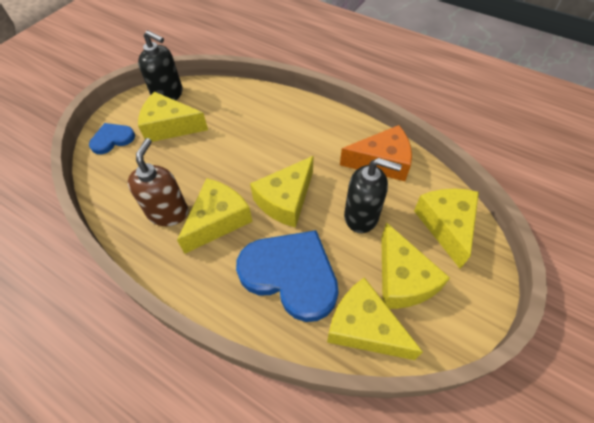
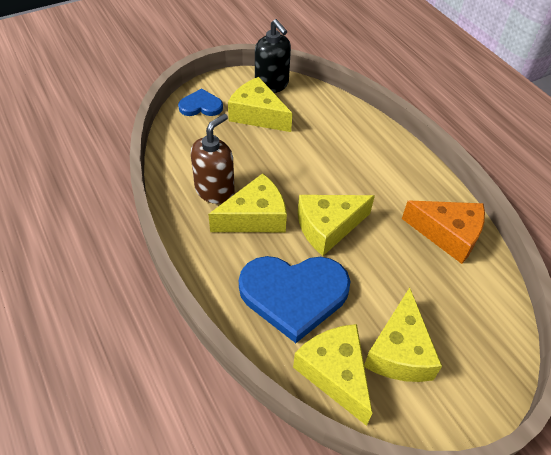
camera: 25 degrees right, 5 degrees down
(290, 274) = (294, 294): blue heart -> blue heart turned 120 degrees clockwise
(361, 216) = (394, 276): black soap dispenser -> none
(446, 225) = (479, 325): yellow cheese -> none

